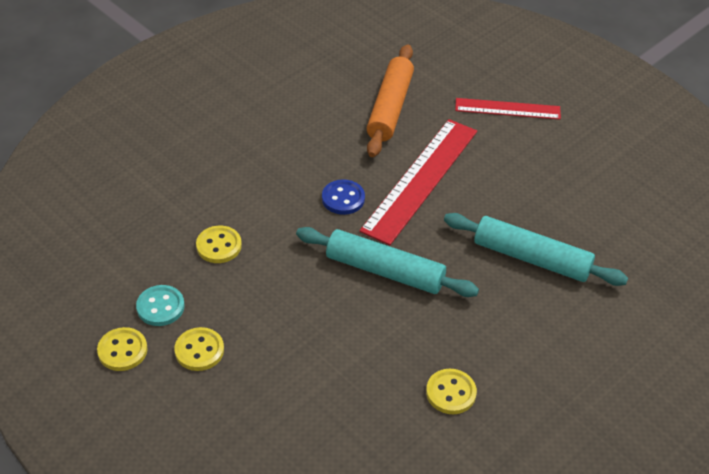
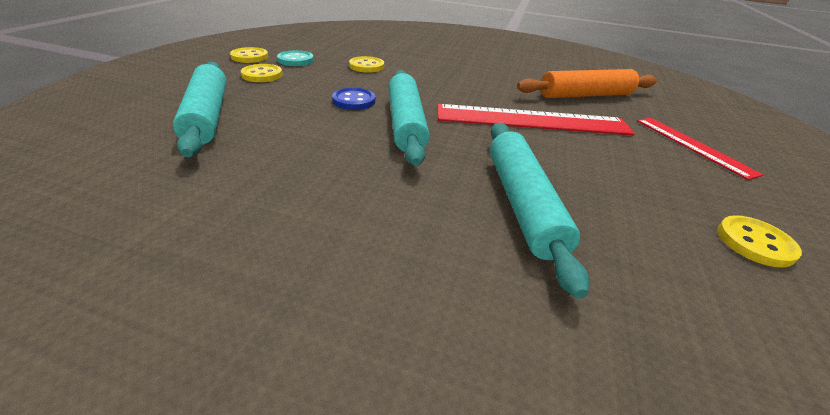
camera: 60 degrees right, 10 degrees down
(297, 414) = (207, 116): none -> turquoise rolling pin
(343, 198) = (464, 95): blue button -> blue button (354, 101)
(451, 393) = (267, 188): yellow button -> yellow button (754, 243)

